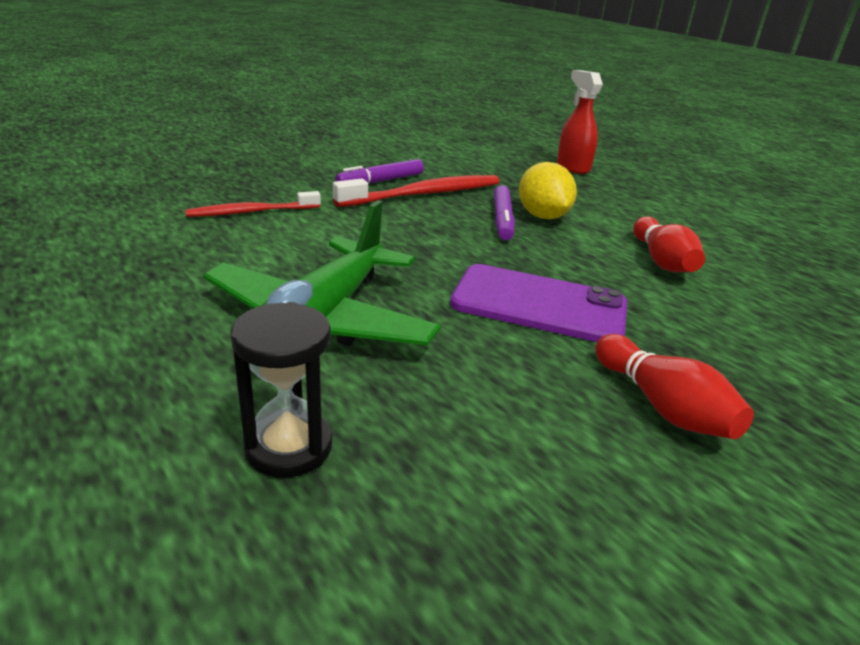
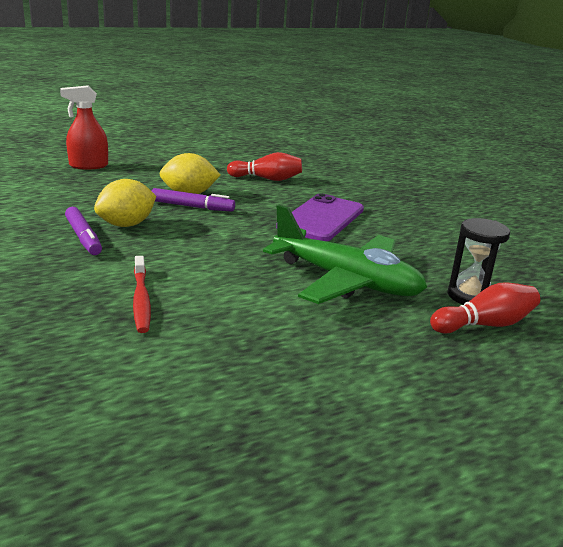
camera: 80 degrees left, 5 degrees down
(423, 194) = (126, 225): red toothbrush -> yellow lemon
(662, 406) = (413, 212): red bowling pin -> red bowling pin (485, 325)

